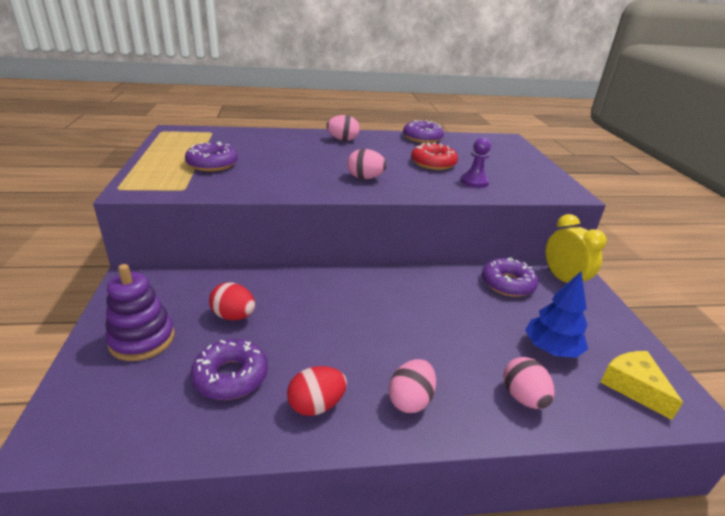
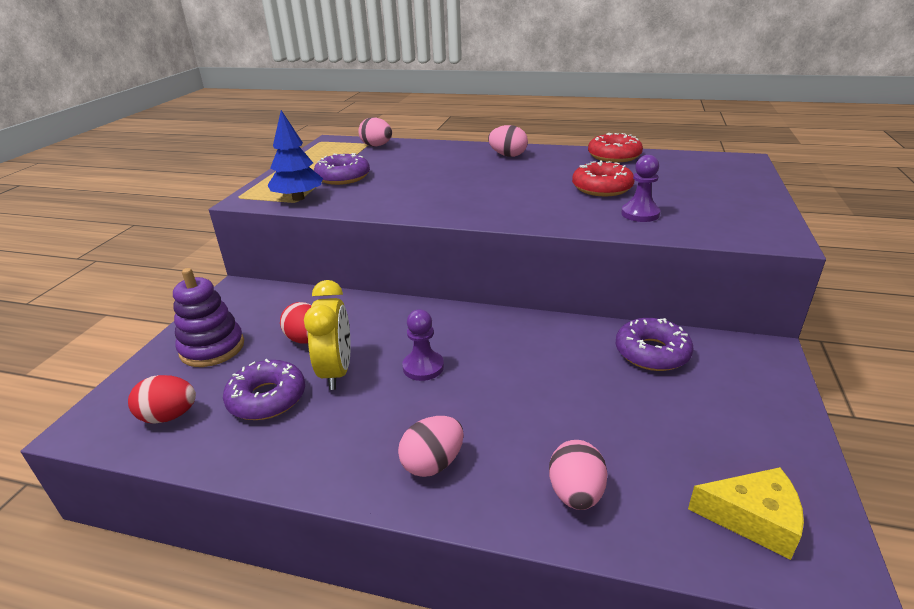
camera: 25 degrees right, 0 degrees up
(316, 405) = (329, 445): red egg -> red egg (169, 416)
(352, 323) = (423, 367): none -> purple pawn
(365, 178) = (498, 201): pink egg -> pink egg (377, 146)
(422, 138) = (614, 156): purple donut -> red donut
(551, 349) = (658, 444): blue tree -> blue tree (298, 198)
(563, 280) = (742, 360): yellow clock -> yellow clock (336, 372)
(633, 387) = (752, 519): yellow cheese -> yellow cheese turned 105 degrees clockwise

